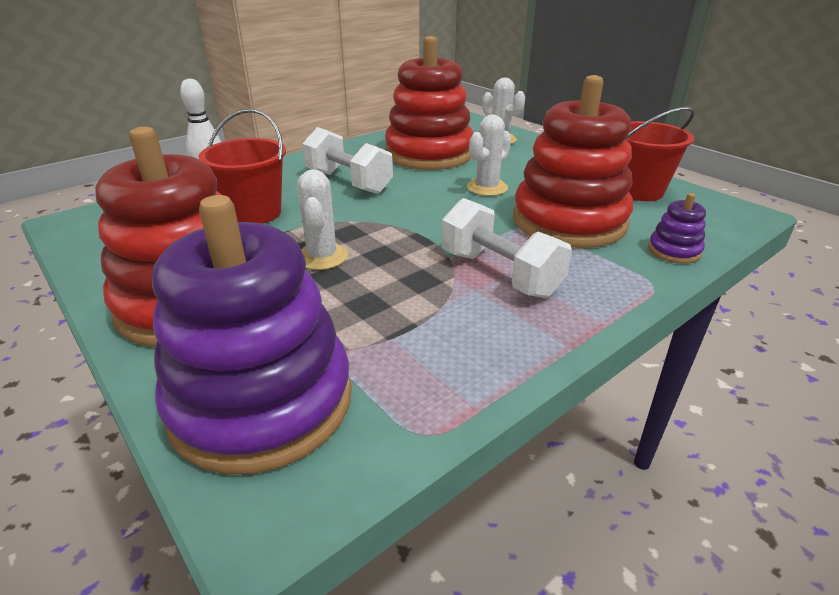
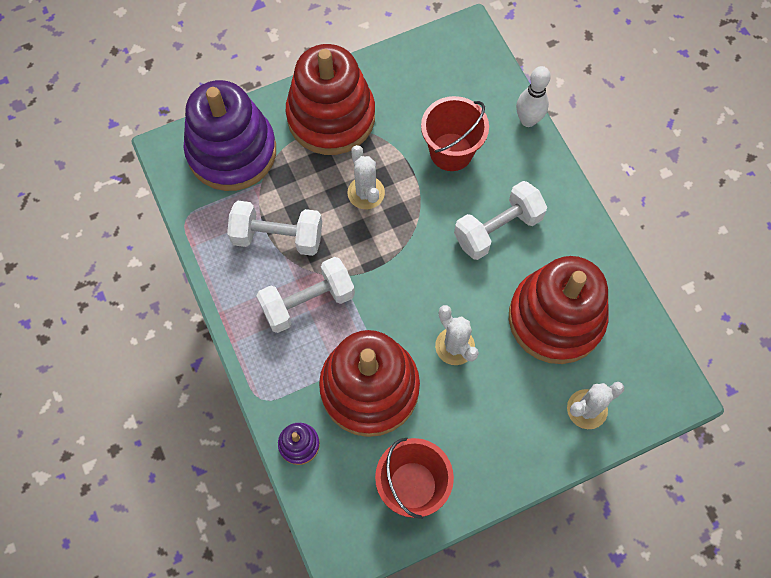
camera: 105 degrees right, 35 degrees up
(322, 257) = (366, 193): white cactus -> white cactus turned 60 degrees clockwise
(416, 315) = (278, 237): none -> white dumbbell

